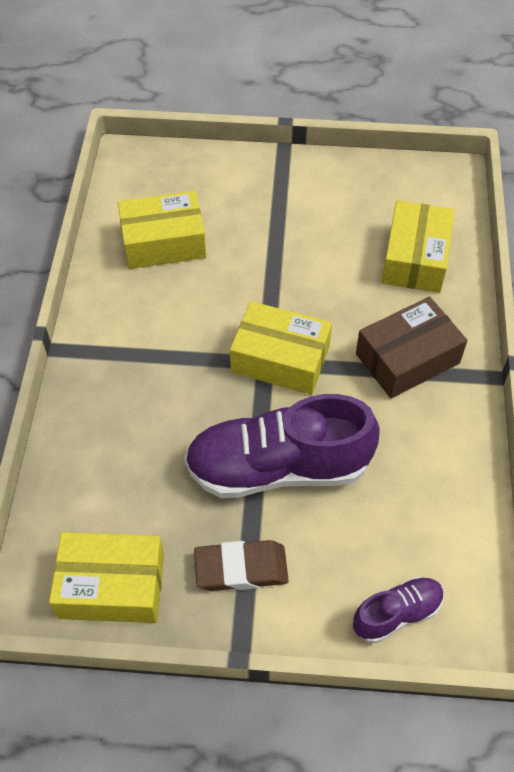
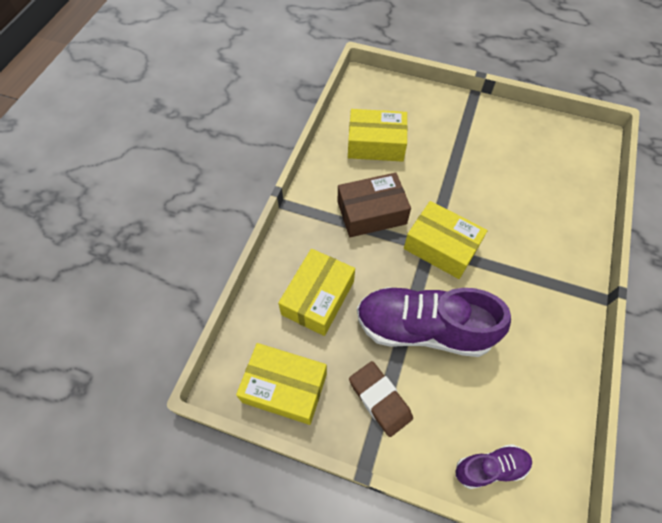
camera: 15 degrees right, 5 degrees up
(241, 568) = (380, 399): brown eraser -> brown eraser turned 45 degrees clockwise
(407, 358) = (536, 268): brown box -> brown box (371, 213)
(415, 258) = (556, 193): yellow box -> yellow box (318, 298)

